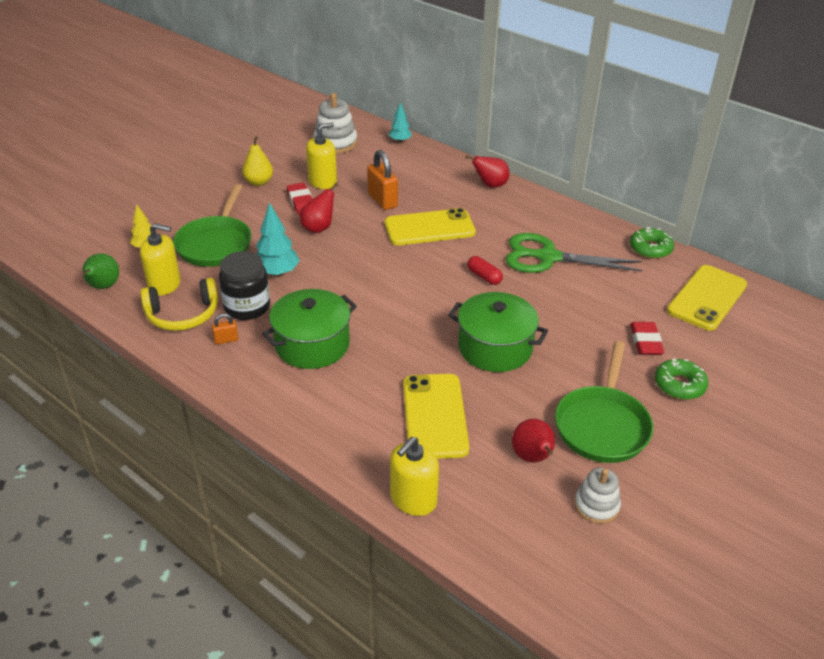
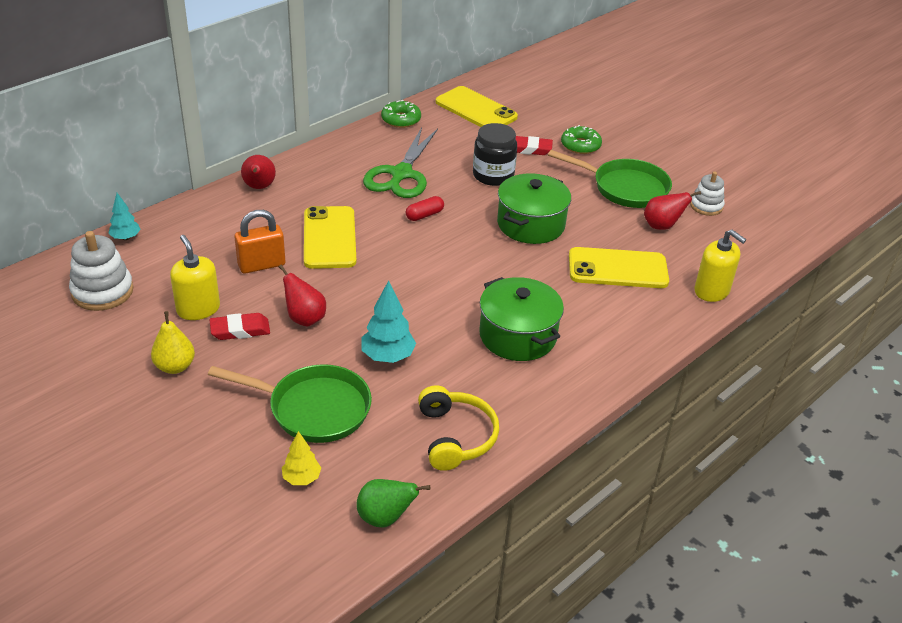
camera: 85 degrees left, 0 degrees up
(164, 284) = (392, 455): yellow soap dispenser -> none
(226, 340) = (505, 399): orange padlock -> none
(247, 307) = (449, 382): black jar -> black jar (493, 175)

